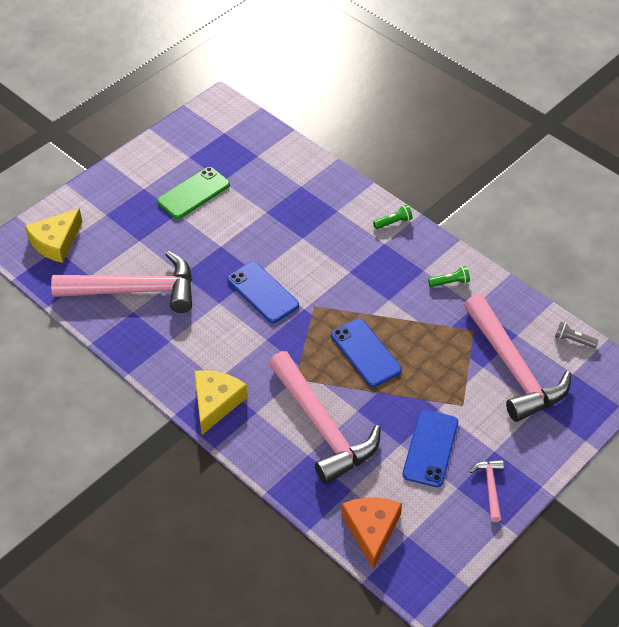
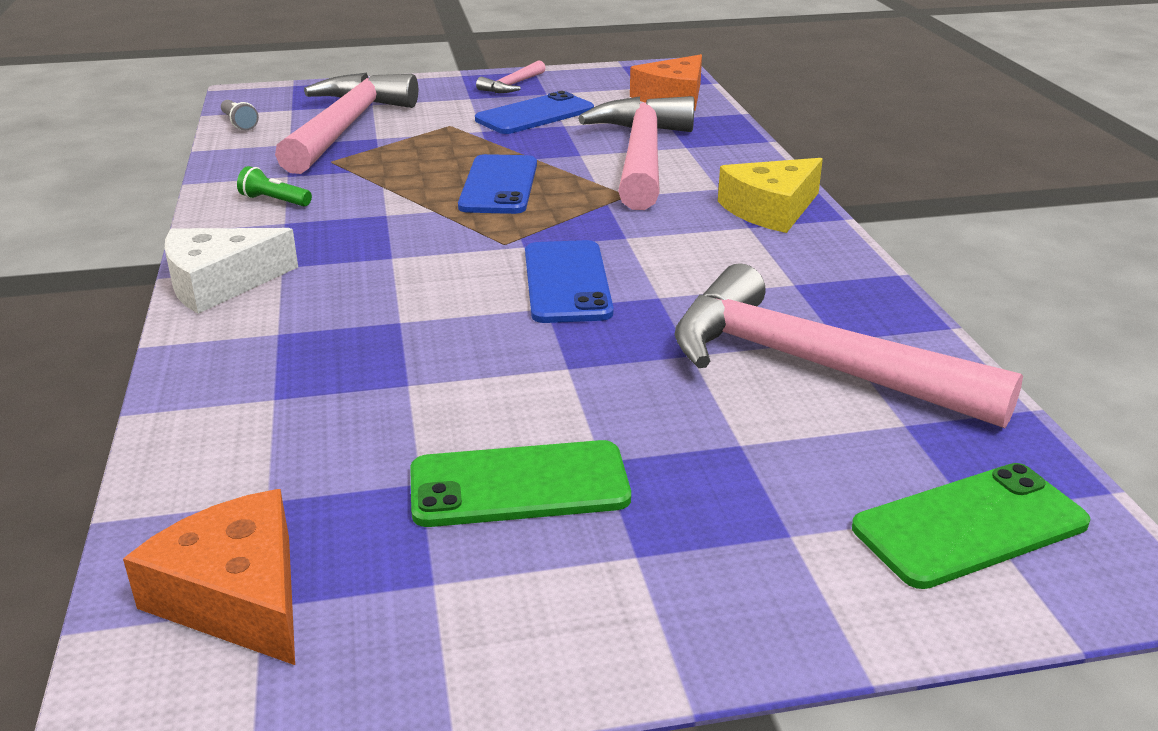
camera: 145 degrees left, 20 degrees down
(55, 242) = (969, 525): yellow cheese -> green phone
(232, 131) = (237, 596): none -> orange cheese
(393, 222) = (219, 283): green flashlight -> white cheese

